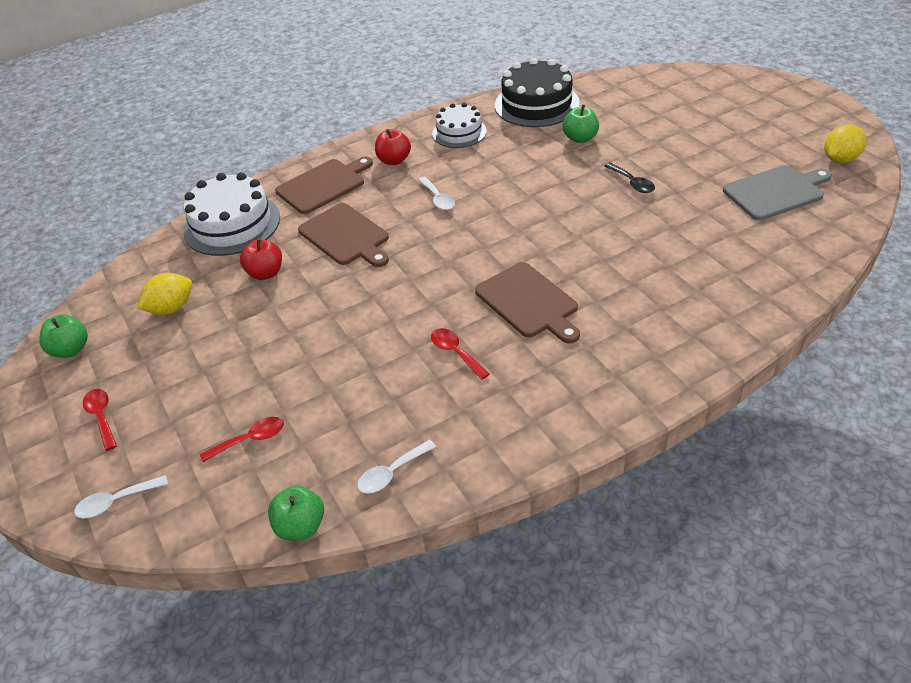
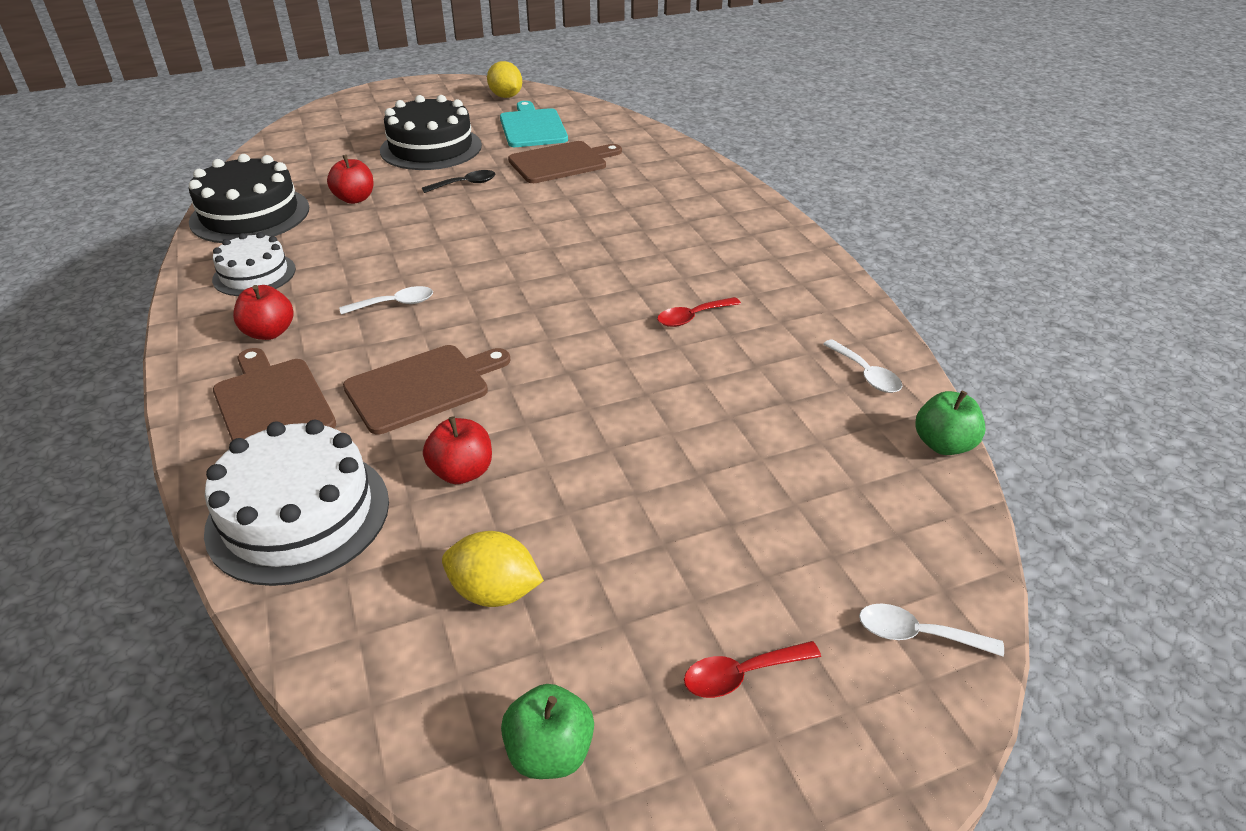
camera: 85 degrees left, 5 degrees down
(116, 501) = (917, 634): white spoon -> white spoon turned 120 degrees clockwise
(171, 308) = (494, 592): yellow lemon -> yellow lemon turned 45 degrees counterclockwise
(250, 440) = (808, 488): red spoon -> none
(529, 302) = (628, 265): brown cutting board -> brown cutting board (561, 162)
(580, 138) = (355, 199): green apple -> red apple
(691, 148) = (431, 148): none -> black cake
(776, 192) = (532, 127): grey cutting board -> turquoise cutting board

